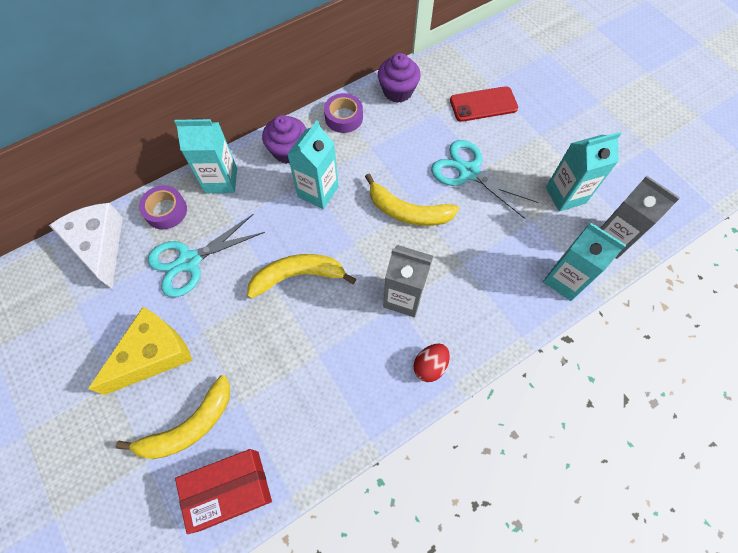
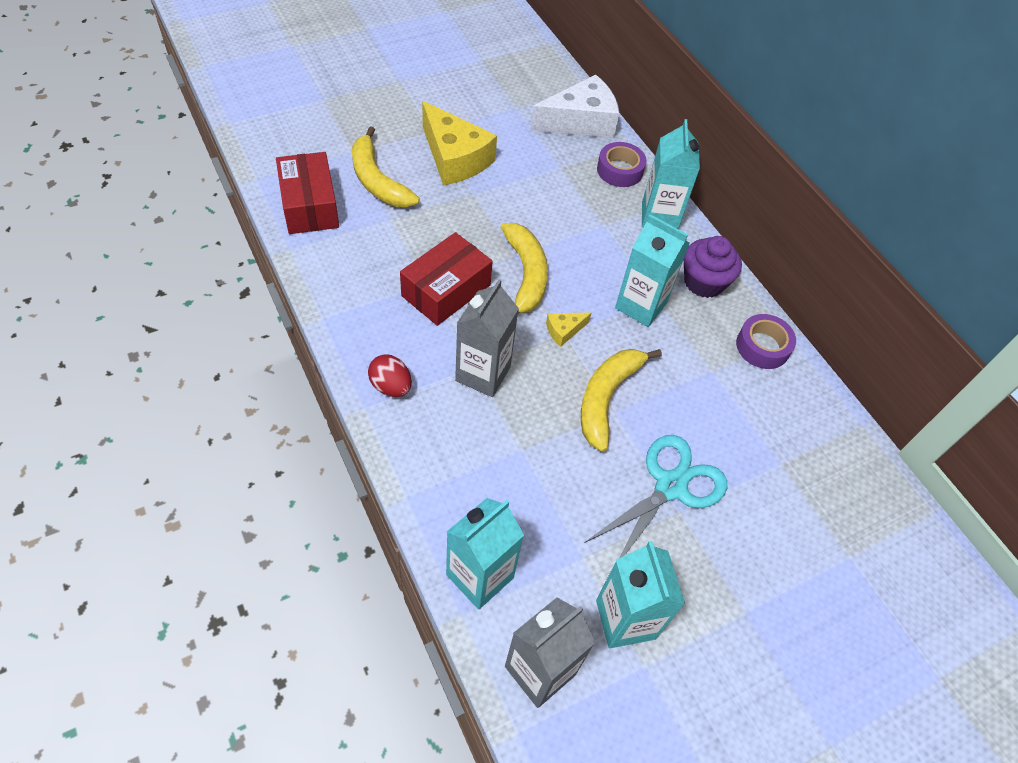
camera: 90 degrees right, 10 degrees down
(190, 261) = (555, 187): turquoise scissors -> none
(323, 338) = (446, 290): none -> red box
(351, 243) = (564, 330): none -> yellow cheese
(397, 91) = (817, 419): purple cupcake -> none
(483, 104) = (803, 536): red phone -> none

